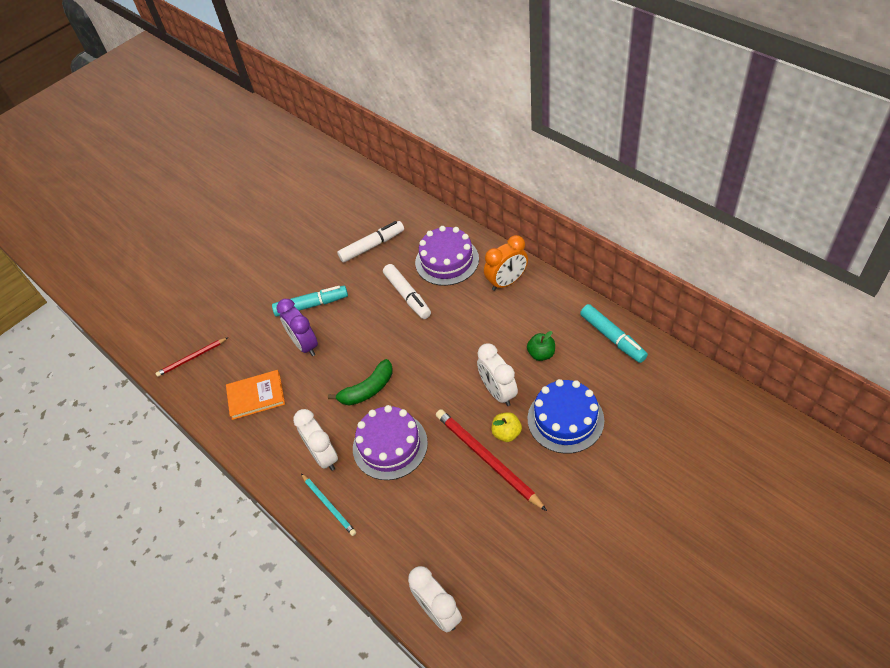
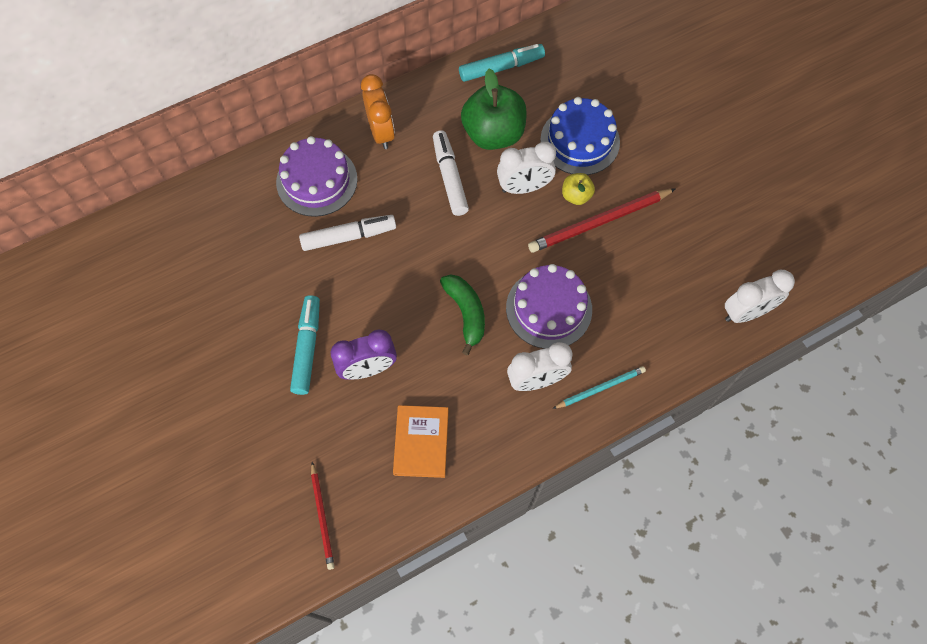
camera: 80 degrees left, 15 degrees up
(372, 246) = (246, 254): white marker -> white marker (450, 177)
(541, 354) = (493, 134): green apple -> green apple, size x2.06

